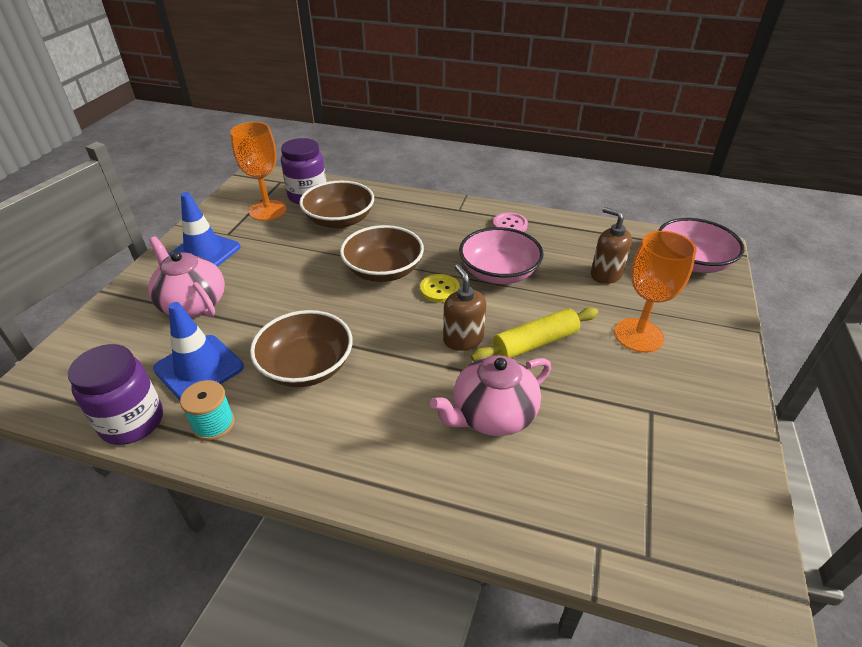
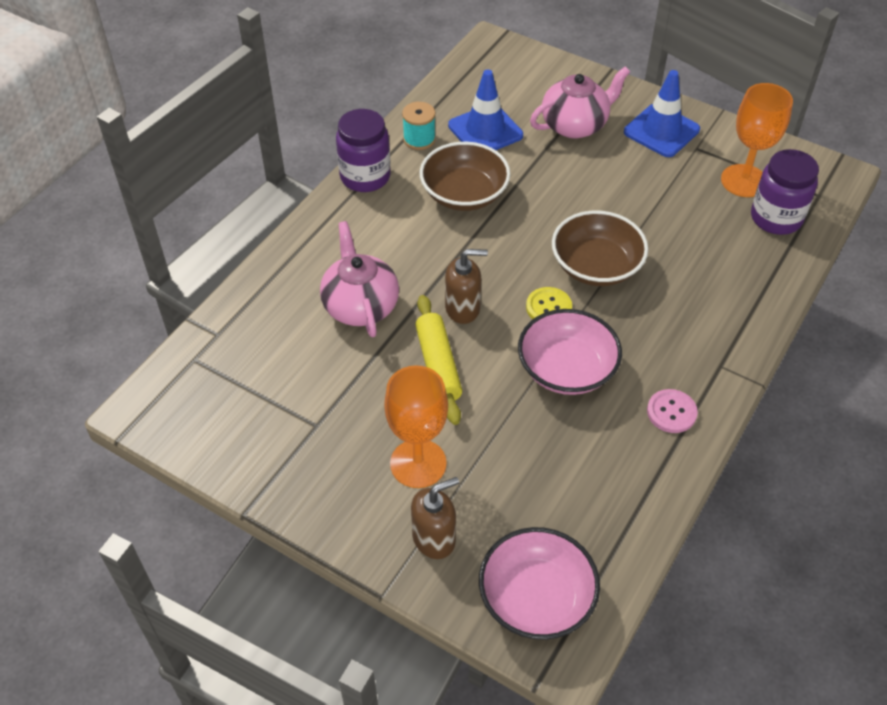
camera: 105 degrees right, 10 degrees up
(132, 422) = (438, 98): purple jar -> purple jar (365, 177)
(339, 220) = (711, 241): brown bowl -> none
(605, 274) = (535, 479): brown soap dispenser -> brown soap dispenser (434, 538)

